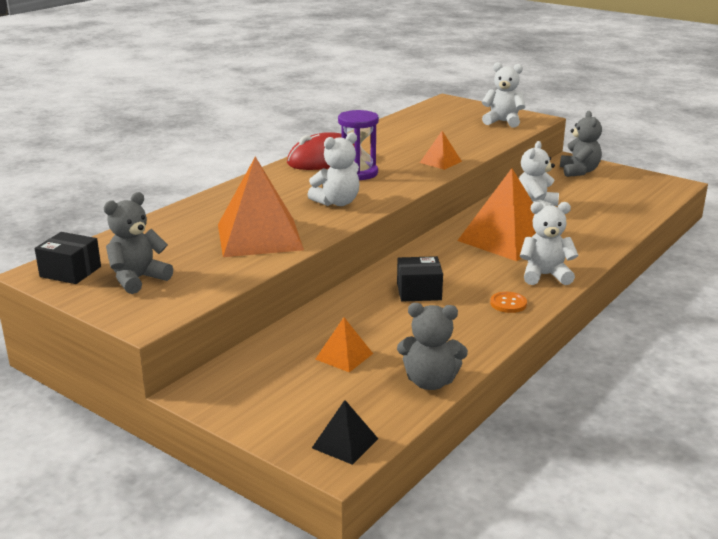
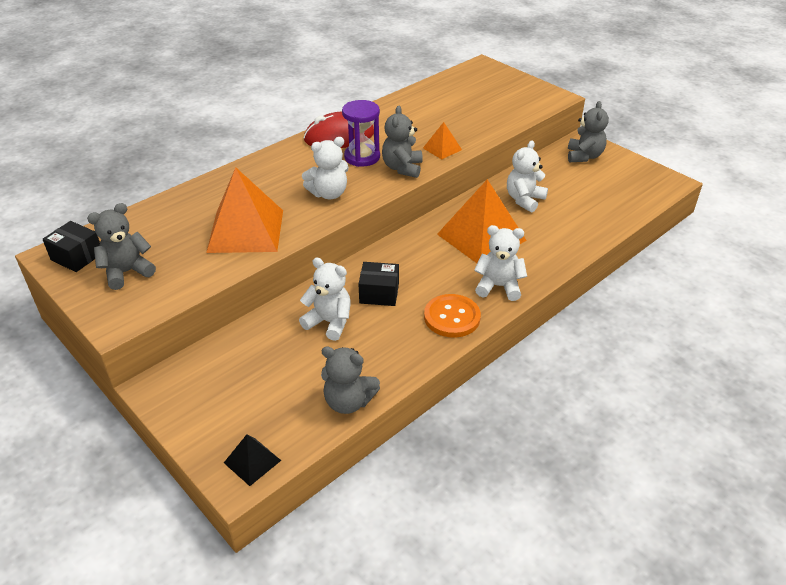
camera: 10 degrees right, 15 degrees up
(344, 356) = (287, 362): orange pyramid -> none
(406, 178) = (402, 168): none -> grey teddy bear
(503, 122) = (522, 99): white teddy bear -> white teddy bear (329, 322)
(508, 303) = (452, 317): orange button -> orange button, size x1.74

